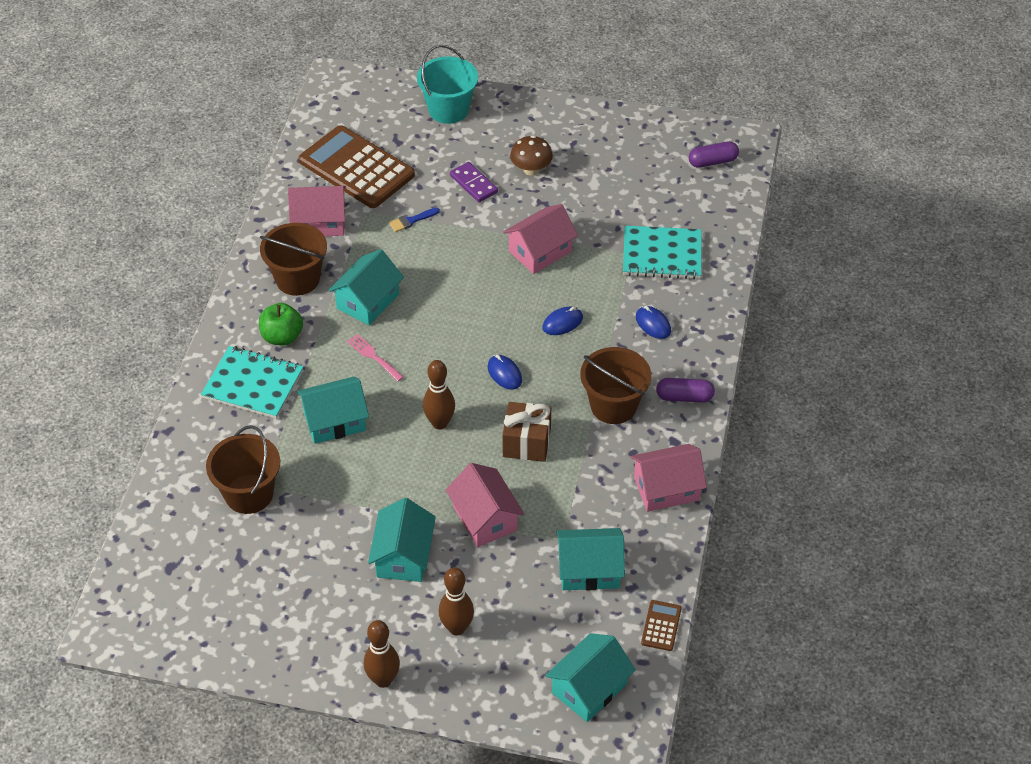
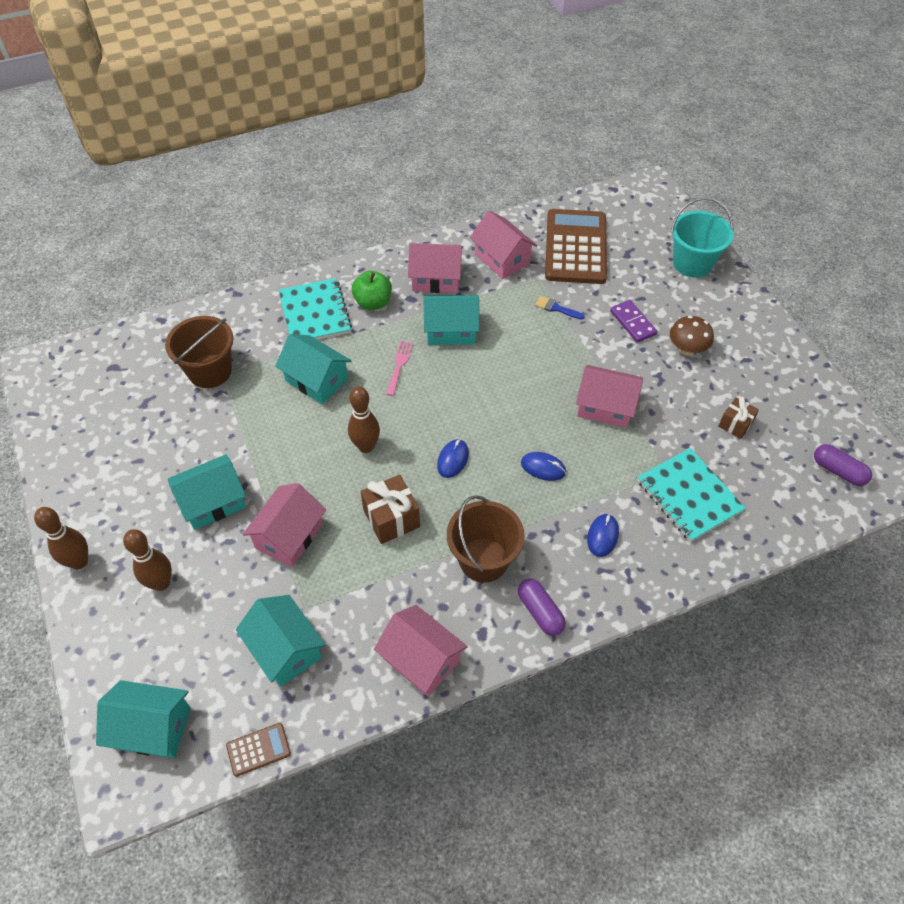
camera: 55 degrees right, 5 degrees up
(297, 279) = (436, 279): brown bucket -> pink house
(473, 184) = (633, 323): purple domino -> purple domino turned 45 degrees counterclockwise
(625, 189) = (735, 424): none -> brown gift

